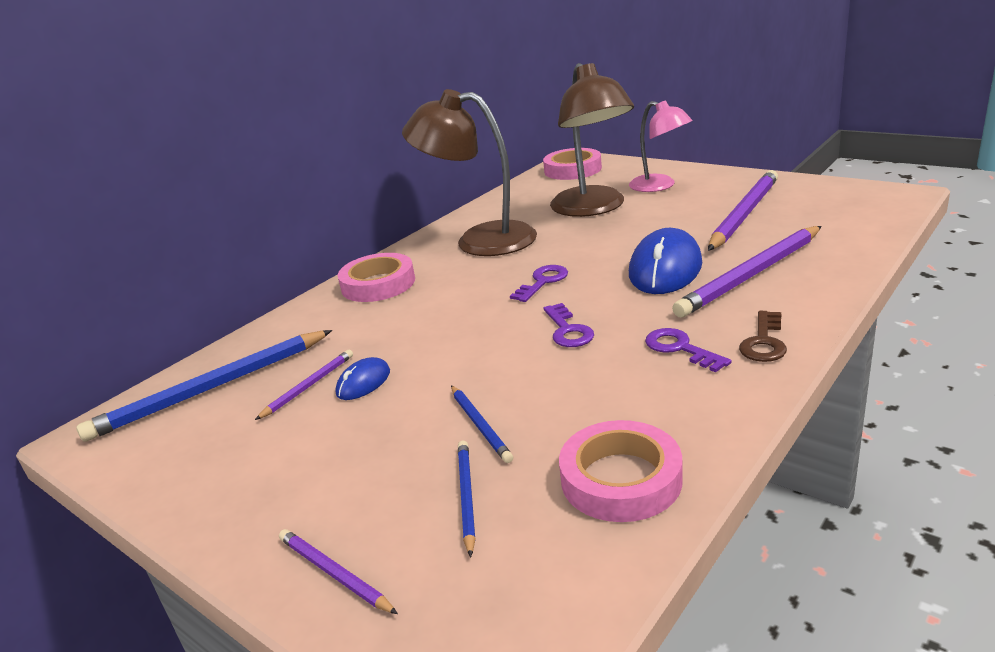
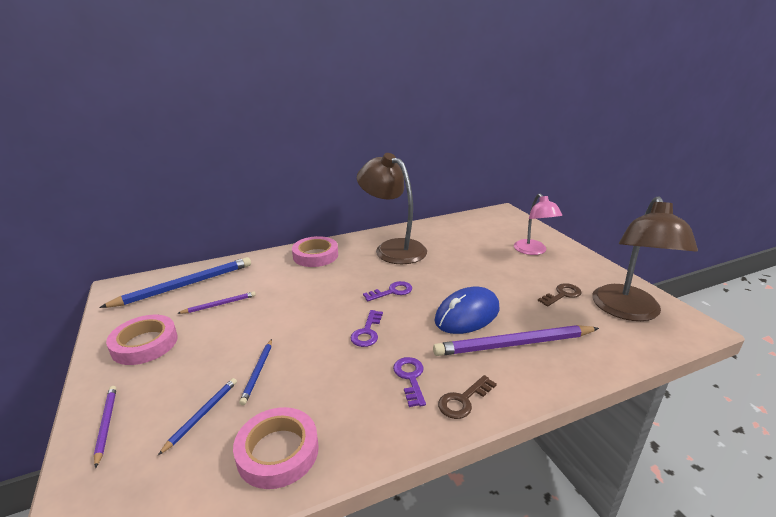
camera: 25 degrees right, 0 degrees up
(212, 388) = (185, 285): blue pencil -> blue pencil turned 150 degrees clockwise
(363, 383) = (242, 315): blue mouse -> none
(572, 169) = (495, 219): pink tape -> pink tape (145, 344)
(593, 208) = (475, 251): brown lamp -> brown lamp (628, 311)
(743, 214) = (562, 294): purple pencil -> brown key

